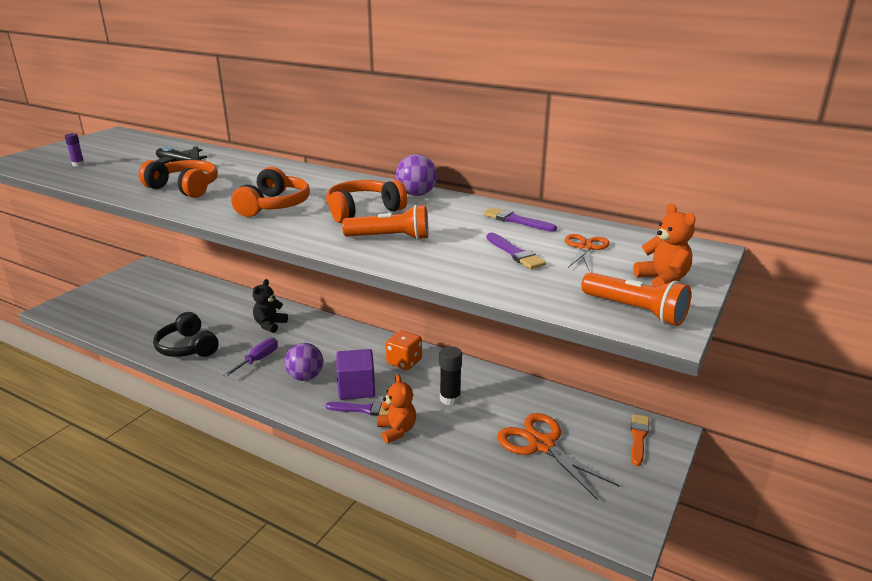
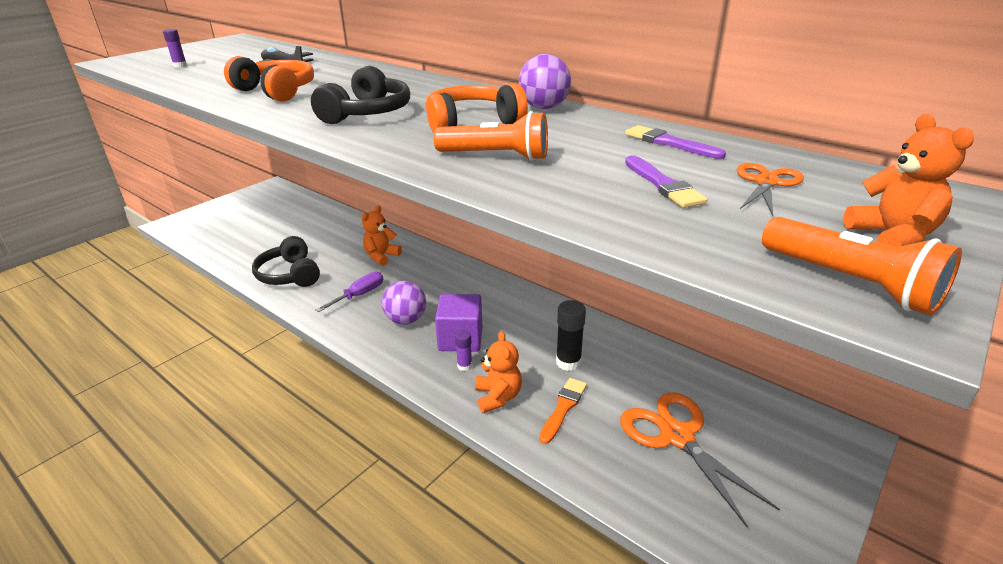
camera: 10 degrees right, 5 degrees up
(270, 325) = (381, 256): black teddy bear -> orange teddy bear
(274, 205) = (367, 113): orange headphones -> black headphones
(364, 409) = (464, 366): purple brush -> purple glue stick
(404, 362) = (521, 311): orange dice -> none
(638, 438) = (808, 441): orange brush -> orange brush (563, 408)

